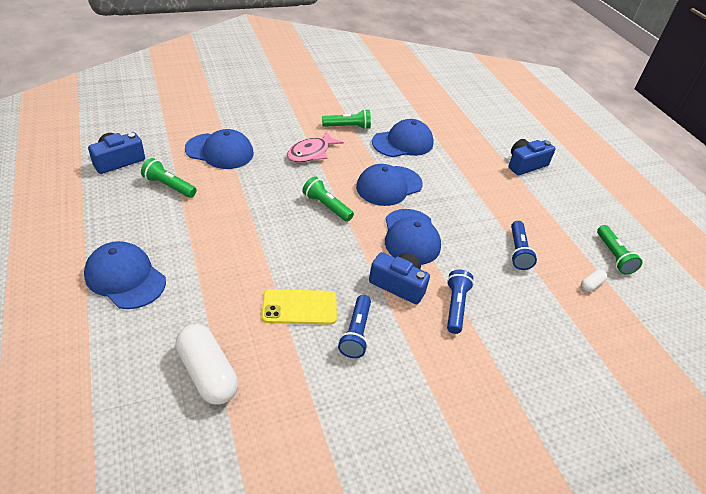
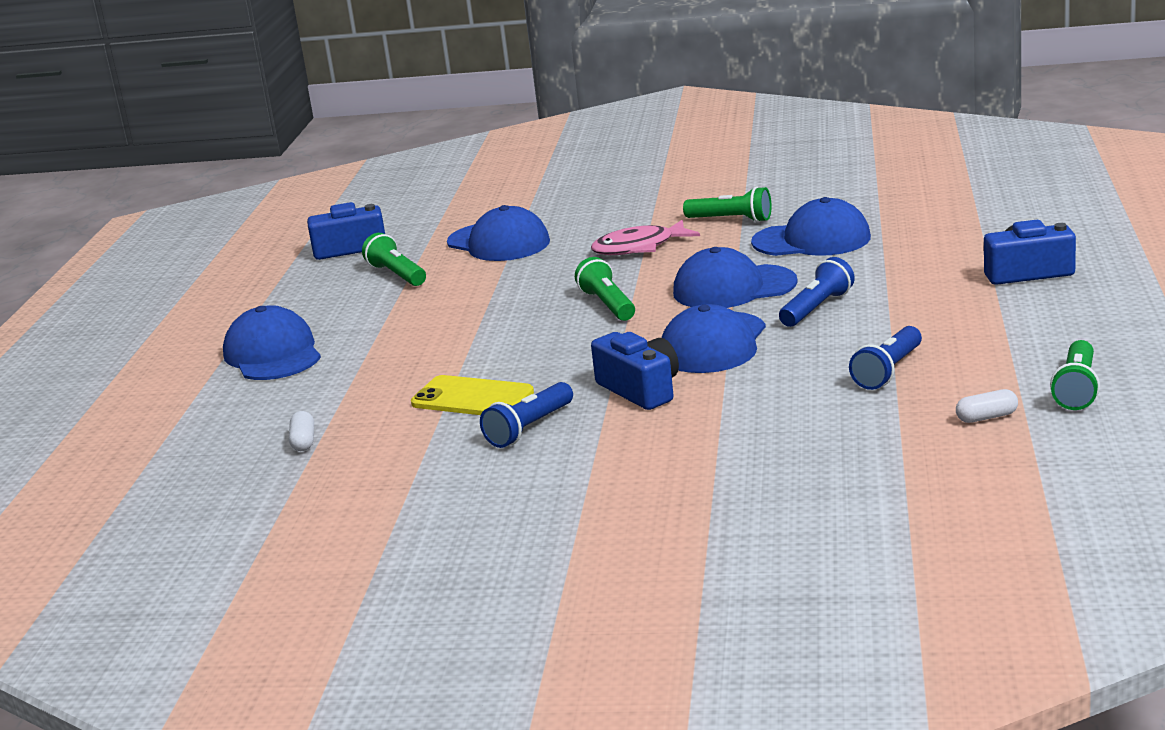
camera: 35 degrees right, 20 degrees down
(207, 373) = (303, 441): white capsule -> white capsule, size x0.46
(455, 306) = (709, 418): blue flashlight -> blue flashlight (816, 308)

